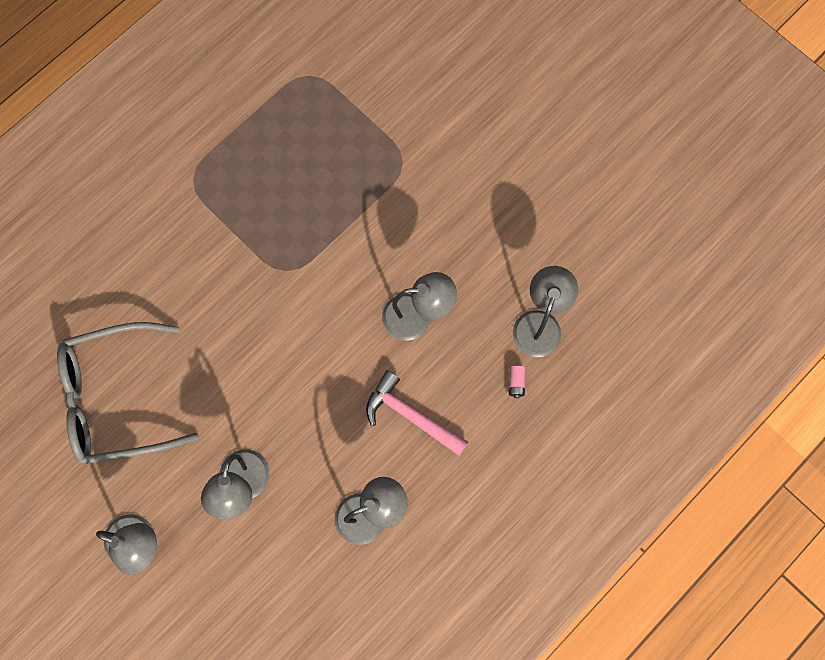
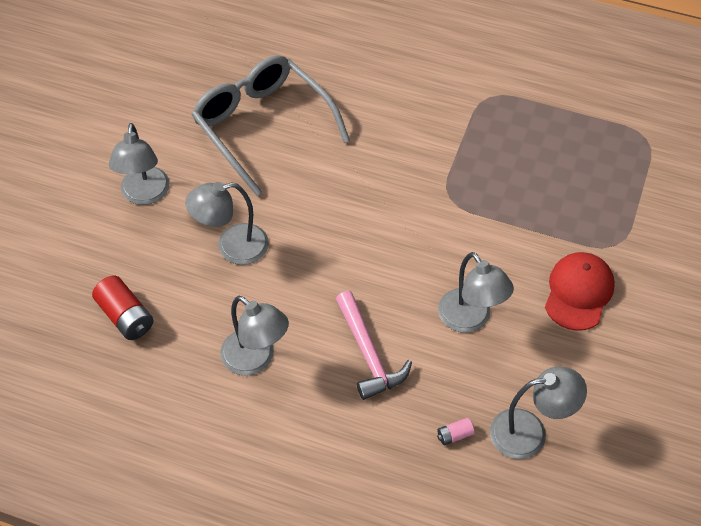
camera: 65 degrees right, 20 degrees down
(270, 613) = (125, 316): none -> red battery
(410, 415) = (369, 354): pink hammer -> pink hammer turned 150 degrees clockwise
(433, 217) = (578, 292): none -> red cap

